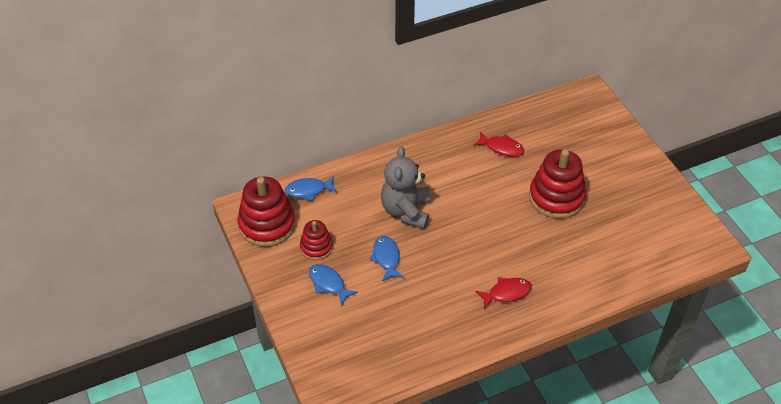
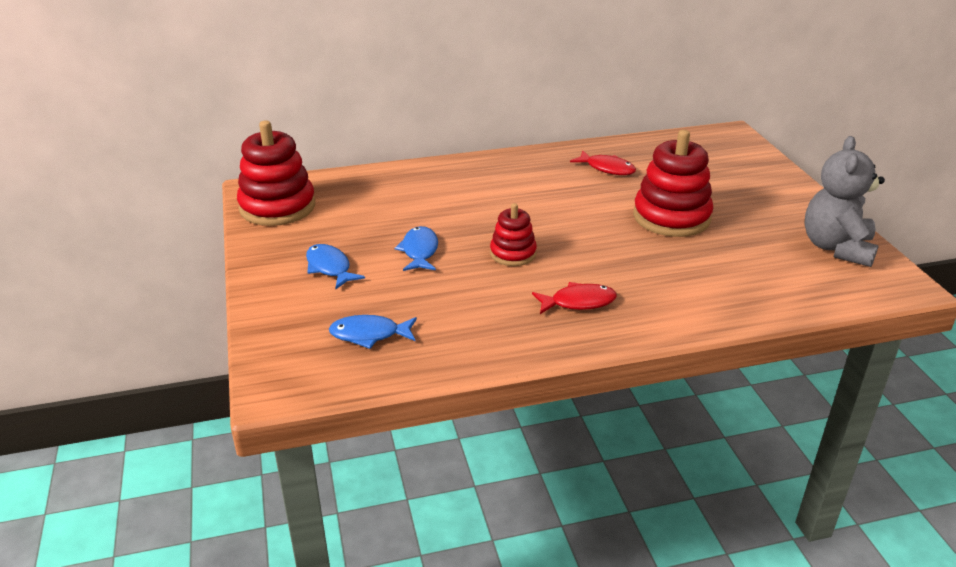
camera: 10 degrees right, 15 degrees down
(308, 190) = (345, 183): blue fish -> blue fish (369, 334)
(316, 247) = (330, 232): red stacking toy -> red stacking toy (513, 253)
(406, 211) = (463, 211): grey teddy bear -> grey teddy bear (836, 248)

